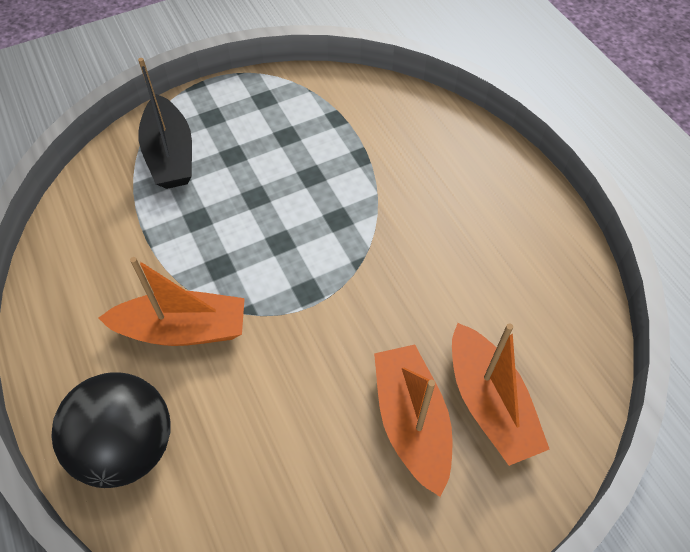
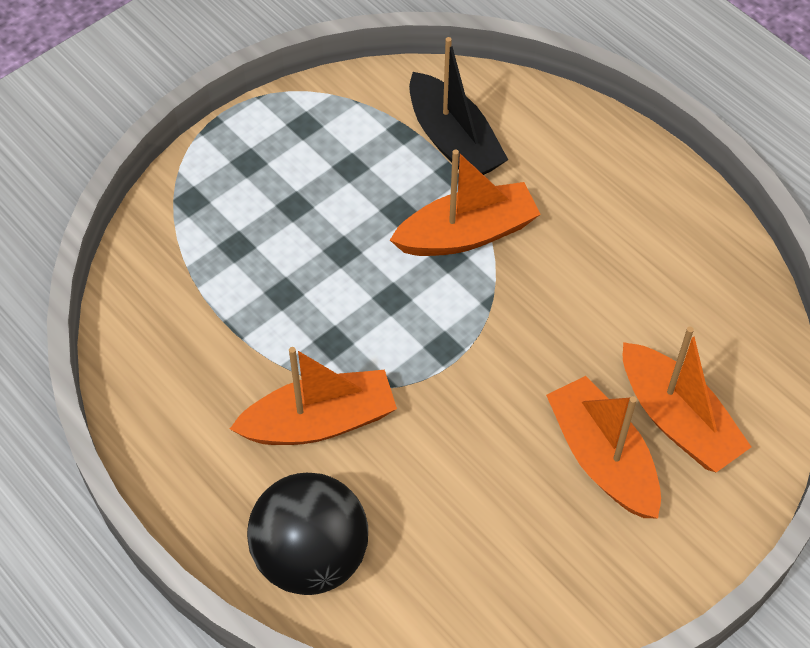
camera: 15 degrees left, 0 degrees up
(170, 155) = (217, 221): black boat -> black boat (453, 141)
(359, 204) = (467, 234): none -> orange boat

